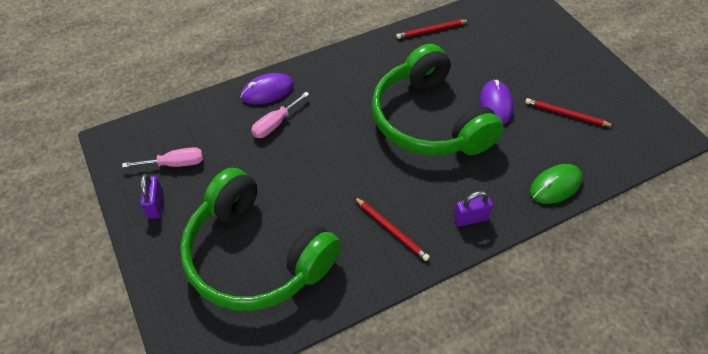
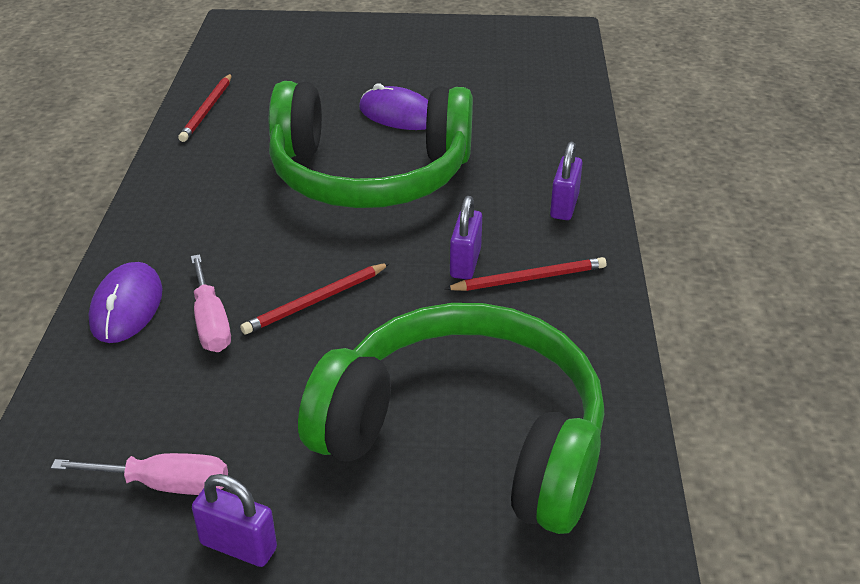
camera: 60 degrees left, 15 degrees down
(175, 164) = (164, 485): pink screwdriver -> pink screwdriver turned 75 degrees clockwise
(256, 255) = (466, 438): green headphones -> green headphones turned 135 degrees counterclockwise
(384, 196) = (465, 263): none -> purple padlock
(555, 185) = (567, 127): green mouse -> none
(566, 114) = (468, 77): red pencil -> red pencil (316, 301)

